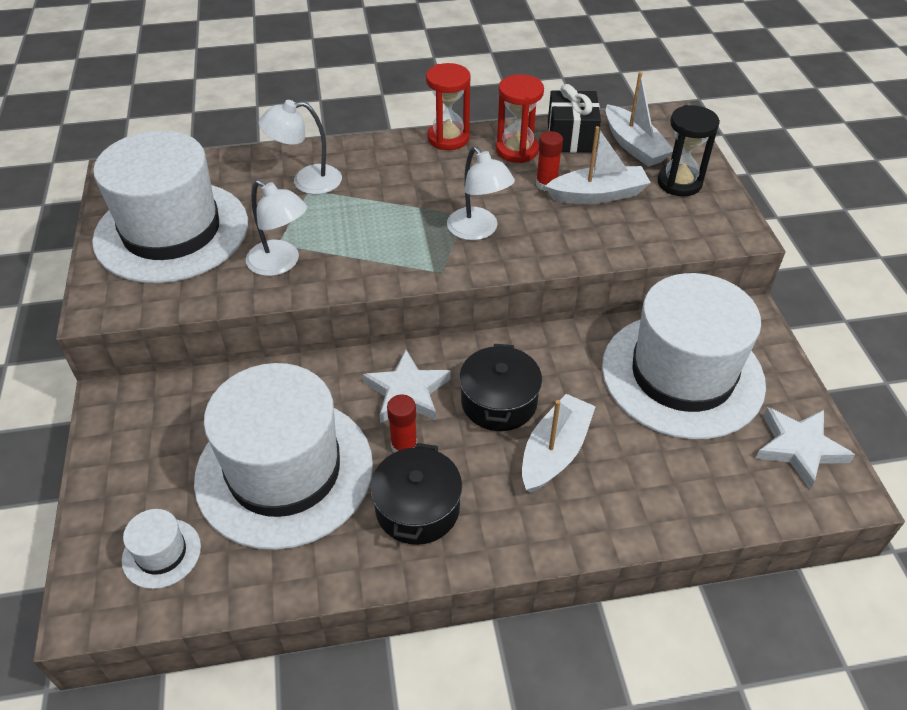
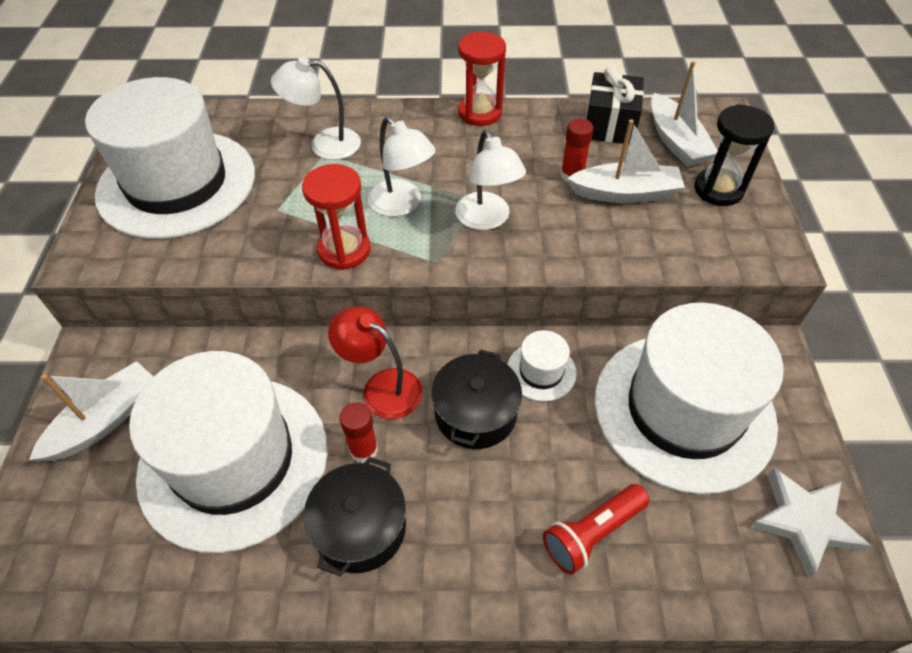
camera: 10 degrees right, 5 degrees up
(161, 553) = (86, 536): white hat -> white hat (541, 371)
(281, 263) = (274, 232): white lamp -> white lamp (402, 205)
(407, 392) = (382, 387): white star -> red lamp
(517, 150) = (548, 133): red hourglass -> red hourglass (344, 250)
(555, 452) = (523, 482): white boat -> white boat (106, 420)
(623, 483) = (592, 533): none -> red flashlight

